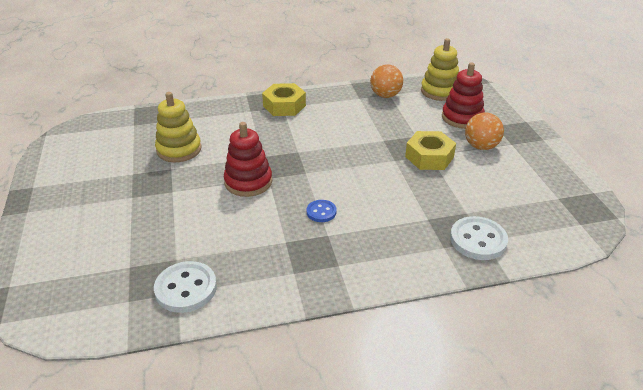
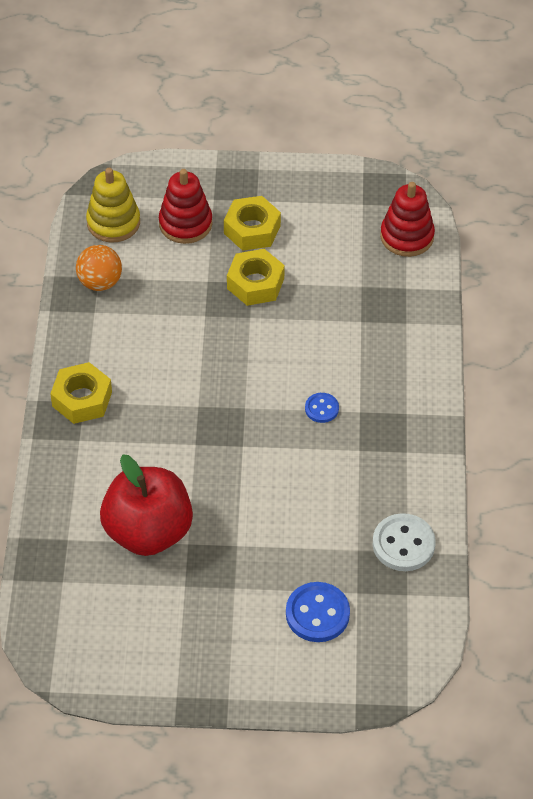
camera: 75 degrees left, 15 degrees up
(106, 246) = (317, 613): none -> blue button
(179, 150) = (148, 531): yellow stacking toy -> red apple
(248, 182) = (244, 466): red stacking toy -> red stacking toy (407, 236)
(478, 240) = (404, 292): white button -> none
(481, 146) = (252, 229): orange ball -> yellow nut

